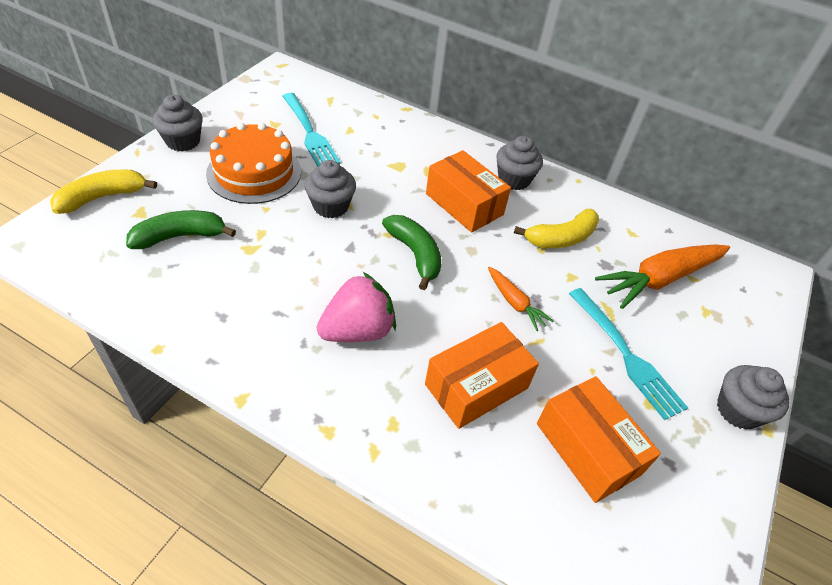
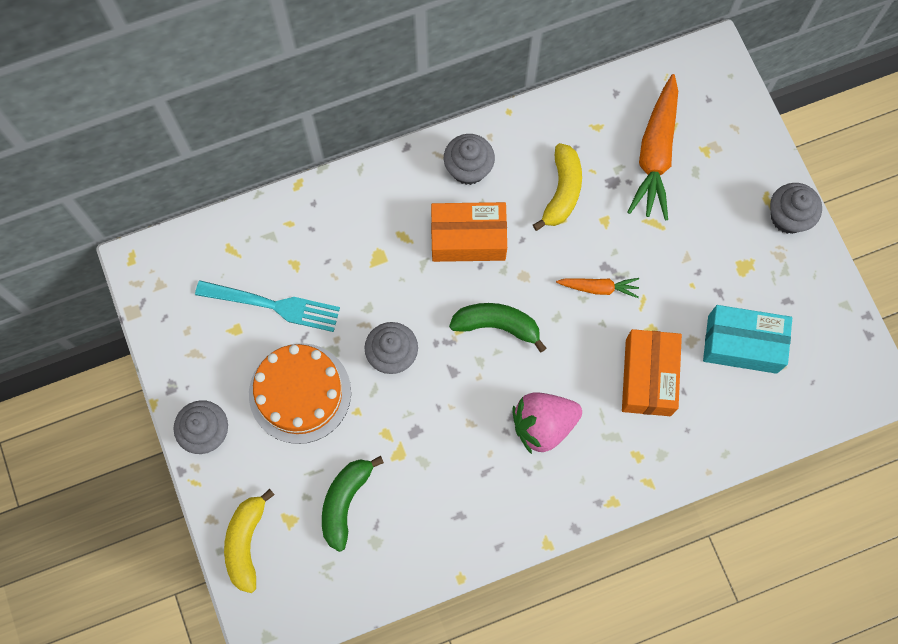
camera: 45 degrees left, 25 degrees up
(358, 330) = (543, 425): pink strawberry -> pink strawberry turned 120 degrees counterclockwise
(587, 449) = (742, 344): orange box -> turquoise box
(626, 355) = (698, 249): turquoise fork -> none

